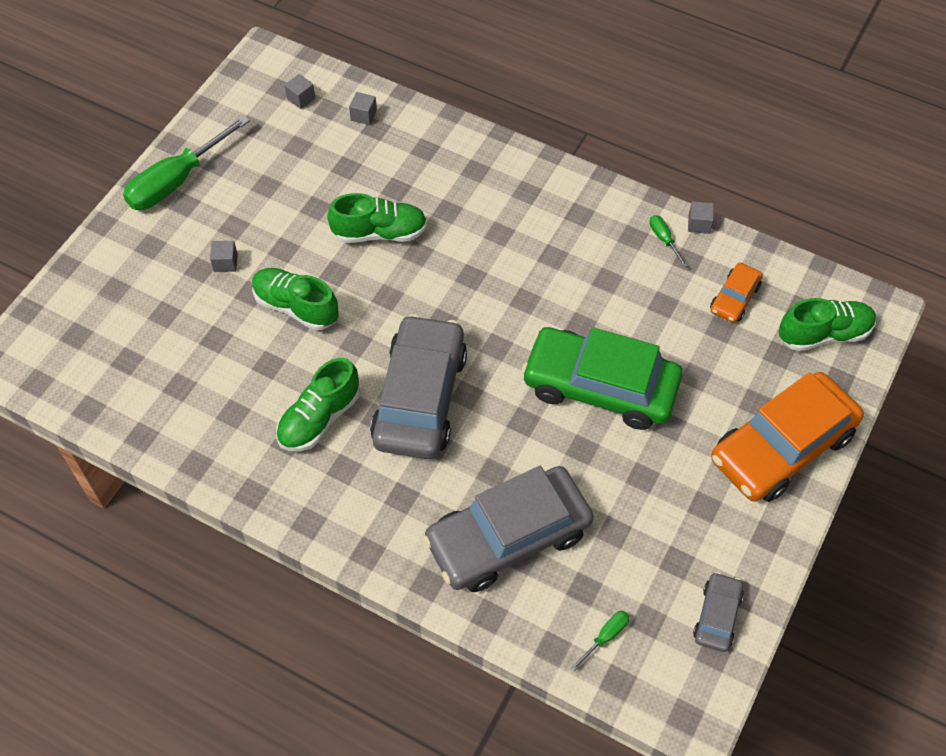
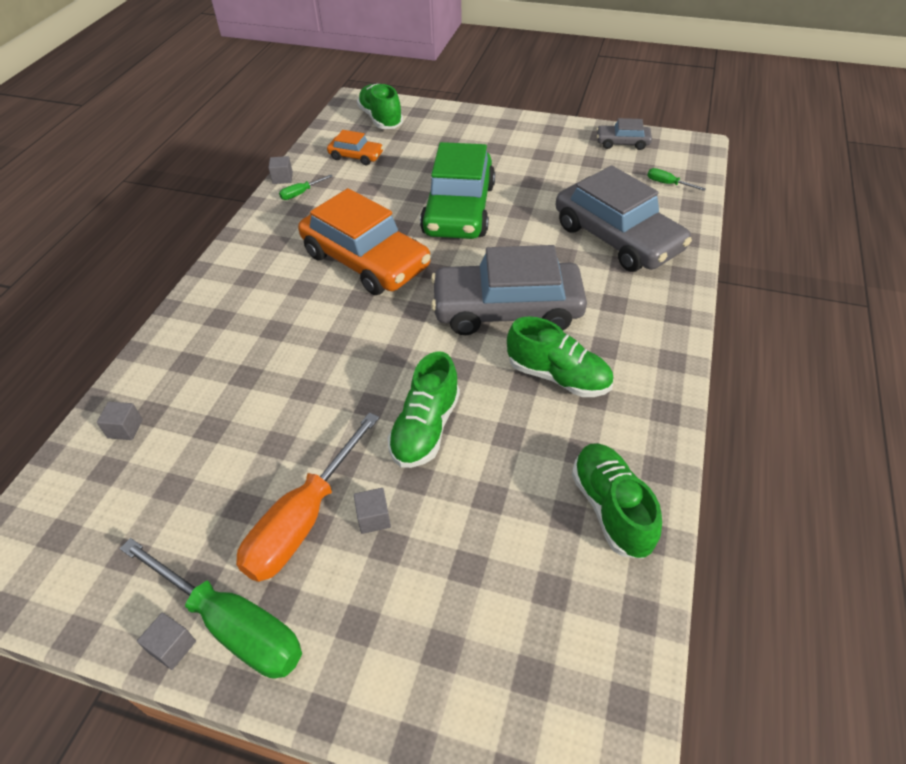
camera: 100 degrees left, 10 degrees down
(240, 221) = (303, 520): none -> orange screwdriver
(301, 98) = (83, 504): grey cube -> grey cube (172, 647)
(379, 233) = (310, 377): green shoe -> green shoe (611, 508)
(782, 447) = (481, 128): orange car -> orange car (366, 260)

